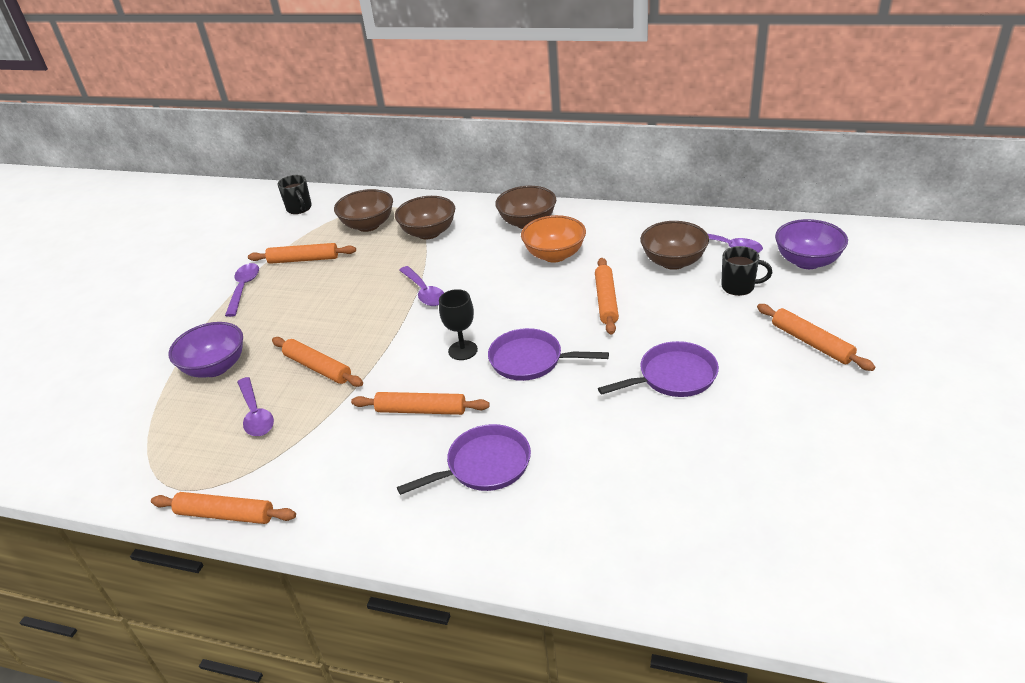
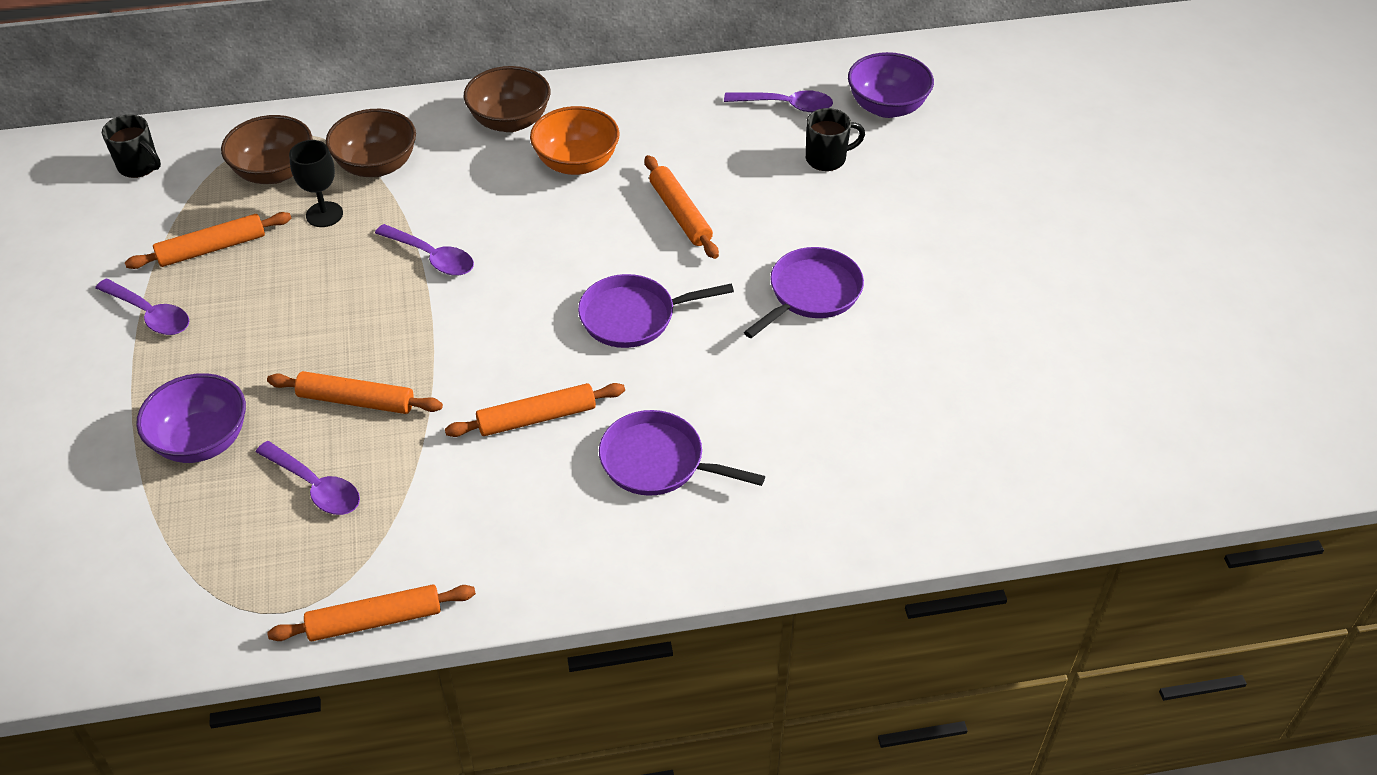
camera: 30 degrees left, 10 degrees up
(244, 288) = (150, 315): purple spoon -> purple spoon turned 150 degrees clockwise
(463, 350) = (539, 326): black goblet -> black goblet (324, 214)
(484, 465) = (658, 462): purple pan -> purple pan turned 105 degrees counterclockwise
(673, 262) = (733, 140): brown bowl -> none
(811, 343) = (938, 213): orange rolling pin -> none

